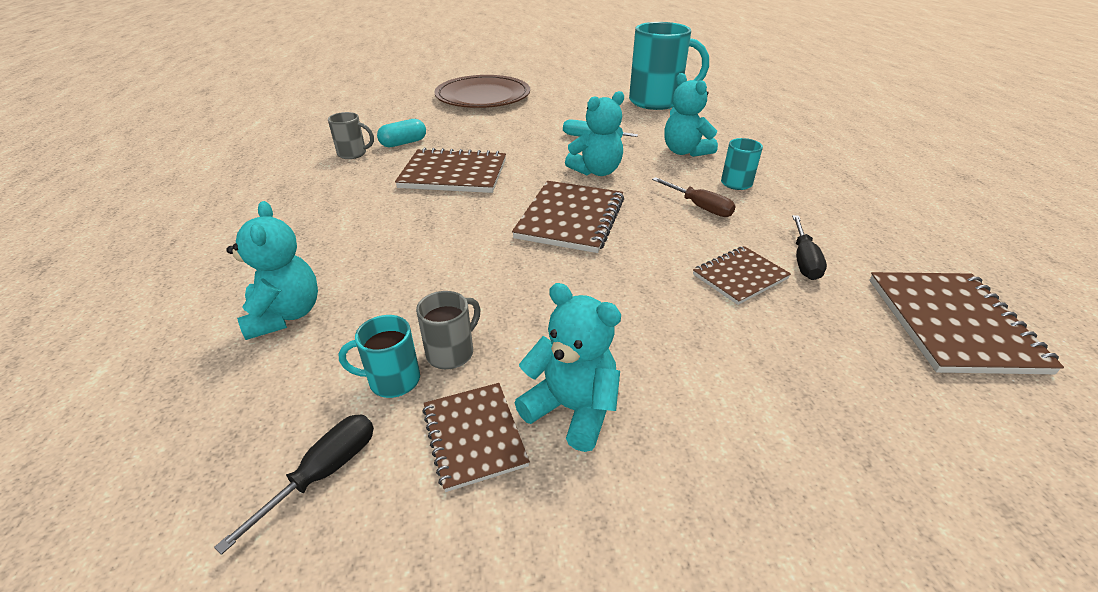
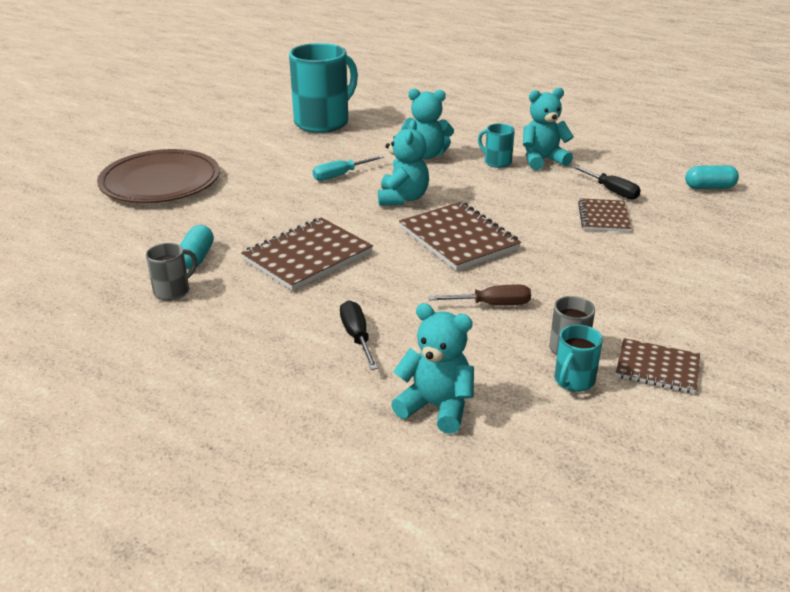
camera: 50 degrees left, 5 degrees down
(324, 472) = (639, 434): black screwdriver -> black screwdriver (357, 336)
(572, 409) = (665, 326): turquoise teddy bear -> turquoise teddy bear (542, 160)
(700, 207) = (510, 189): brown screwdriver -> brown screwdriver (492, 304)
(952, 324) = (709, 187): brown notebook -> turquoise capsule

